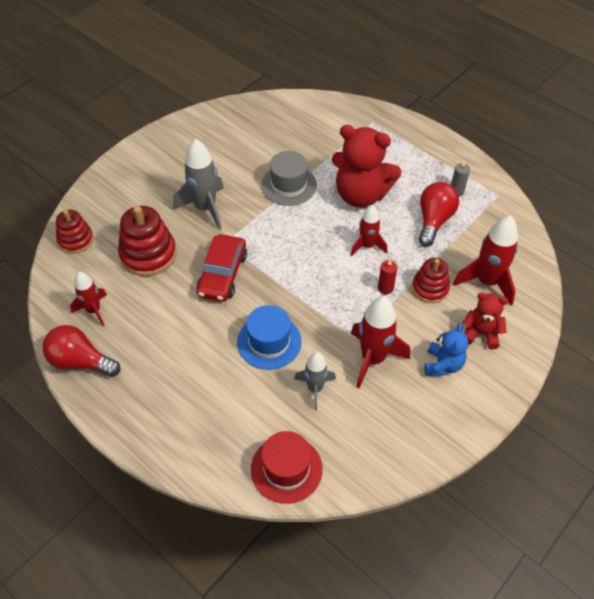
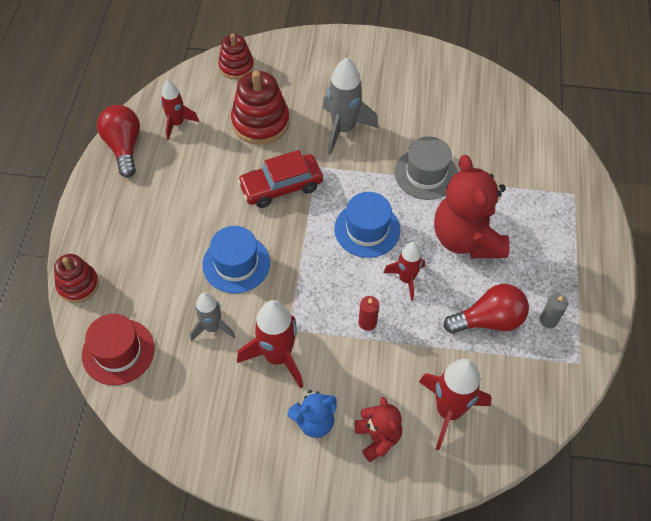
camera: 55 degrees right, 5 degrees up
(307, 244) = (367, 229): none -> blue hat
(430, 288) = (398, 362): red stacking toy -> red stacking toy (78, 285)

